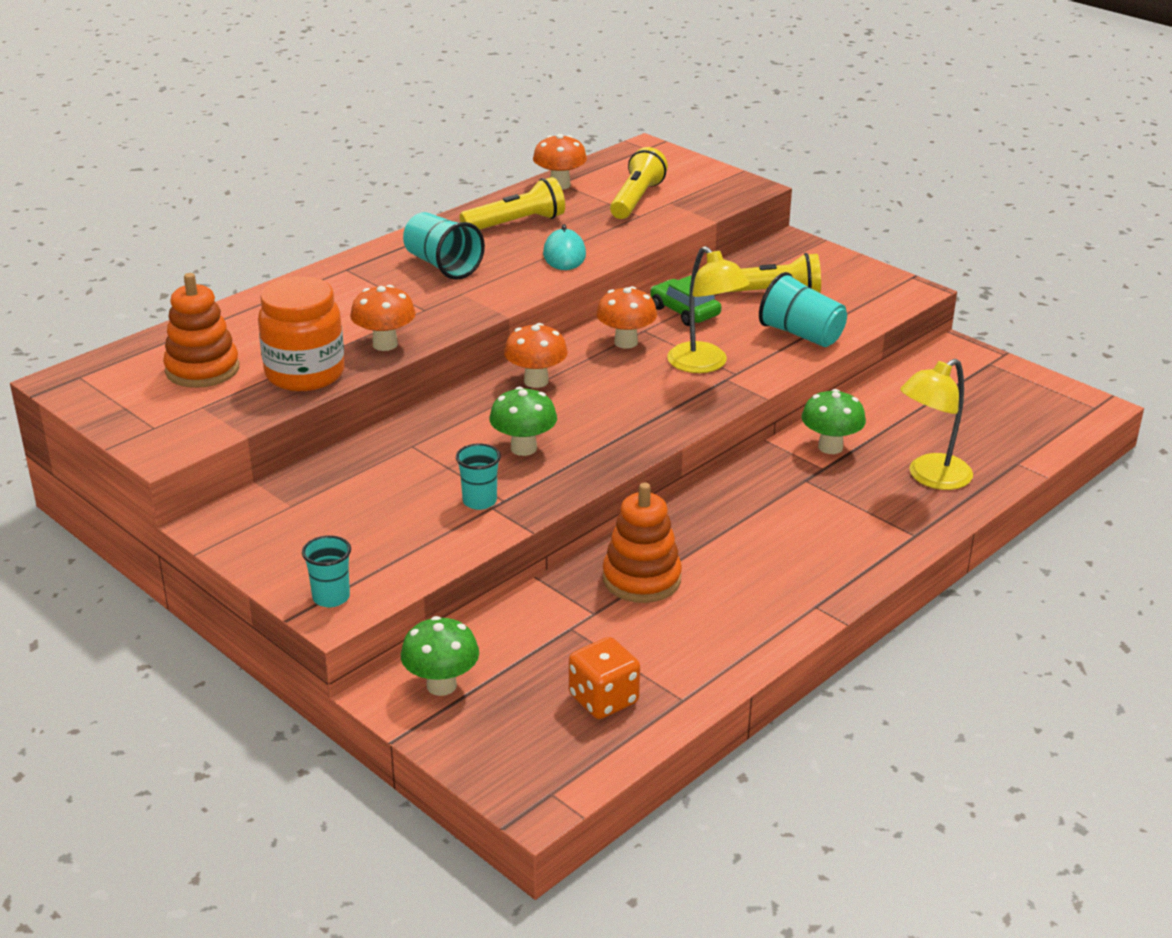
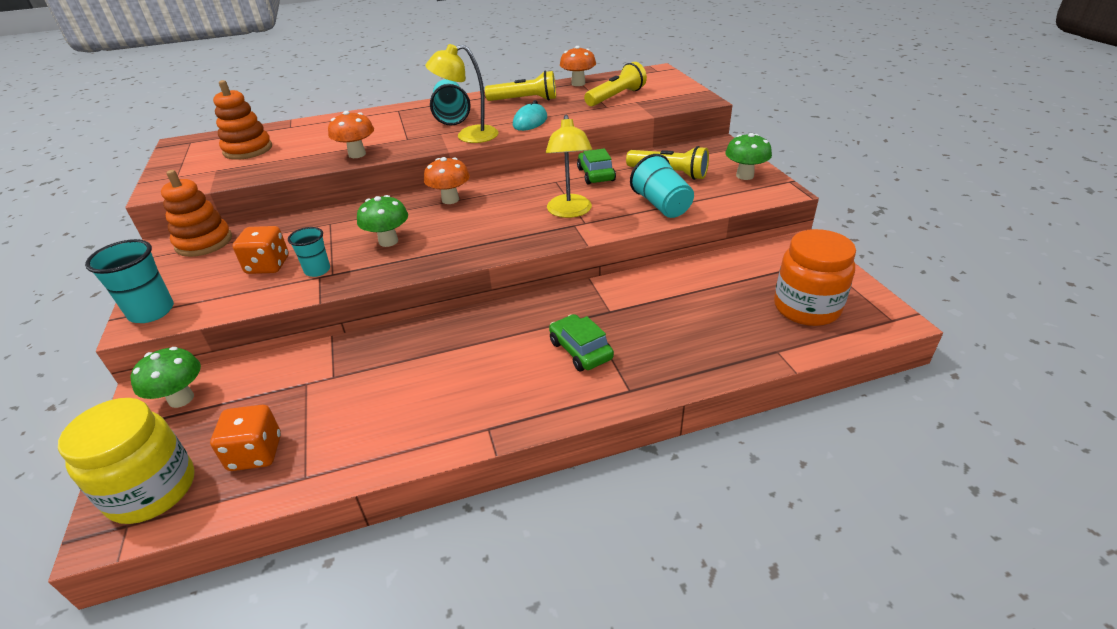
camera: 30 degrees right, 5 degrees up
(305, 374) = (291, 162): orange jar -> orange jar (806, 308)
(331, 597) = (151, 312): turquoise cup -> turquoise cup, size x1.55
(404, 512) = (268, 265): none -> orange dice
(536, 762) = (152, 490): none -> yellow jar
(626, 342) = (535, 187): orange mushroom -> none
(641, 579) = (392, 360): orange stacking toy -> orange stacking toy (204, 242)
(830, 447) = (631, 296): green mushroom -> green mushroom (744, 176)
(832, 513) = (580, 350): none -> green car
(930, 477) = (689, 343): yellow lamp -> yellow lamp (468, 136)

